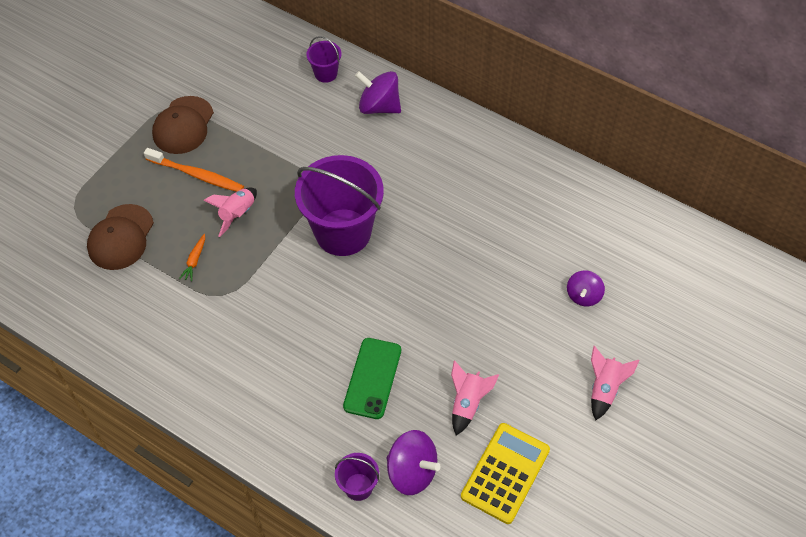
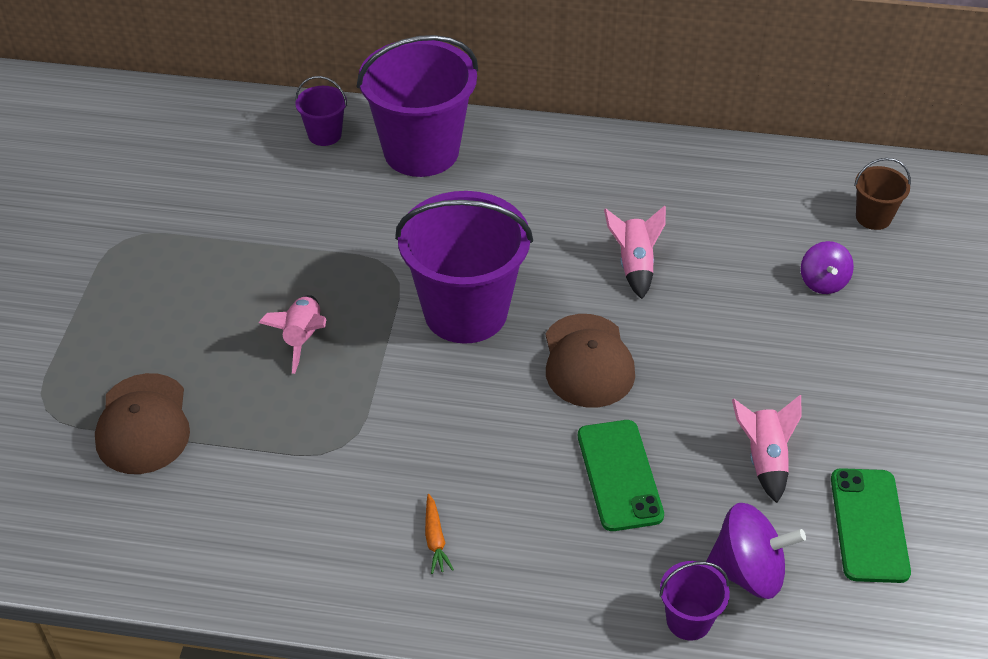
camera: 25 degrees left, 10 degrees down
(183, 125) = (156, 254): brown cap -> brown cap (587, 361)
(195, 260) = (274, 416): orange carrot -> orange carrot (435, 539)
(197, 175) = (213, 309): orange toothbrush -> none
(379, 106) = (421, 151): purple spinning top -> purple bucket
(505, 473) = (869, 525): yellow calculator -> green phone
(604, 389) = (921, 378): pink rocket -> pink rocket (634, 265)
(649, 260) = (873, 217): none -> brown bucket

